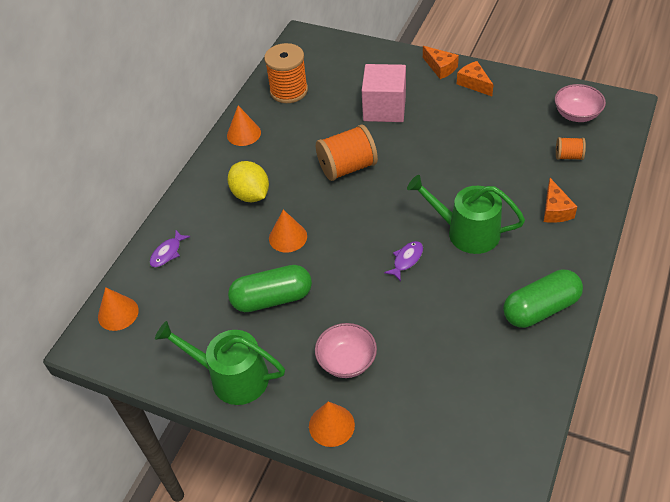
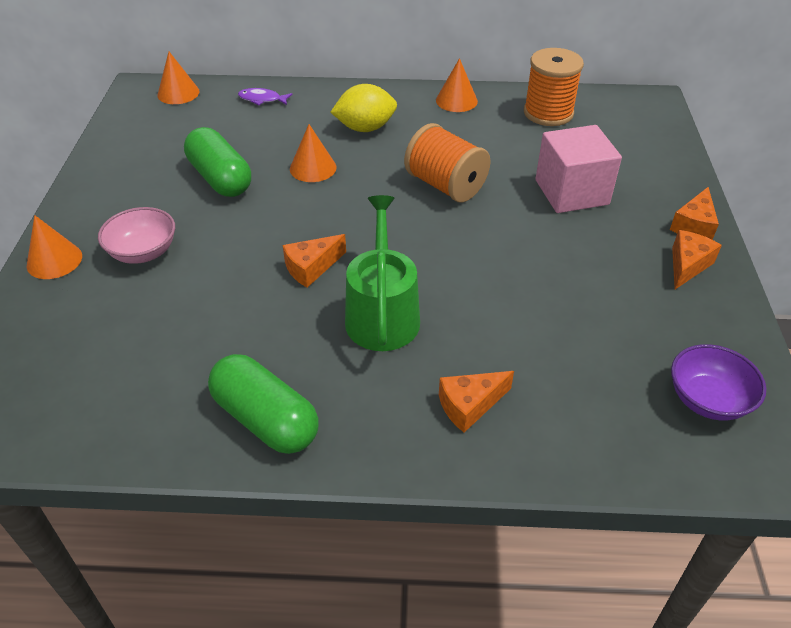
camera: 65 degrees right, 5 degrees down
(232, 377) = (111, 178): green watering can -> none
(251, 195) = (365, 128): yellow lemon -> yellow lemon turned 45 degrees clockwise
(406, 260) = (311, 268): purple fish -> orange cheese
(568, 156) = (599, 404): orange spool -> none
(576, 114) = (707, 399): pink bowl -> purple bowl

